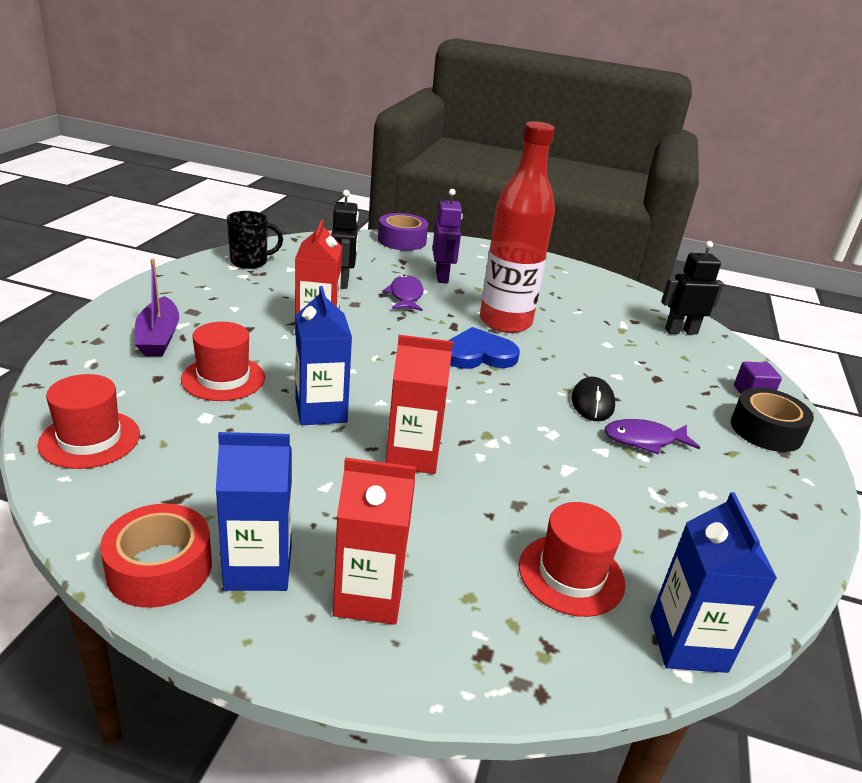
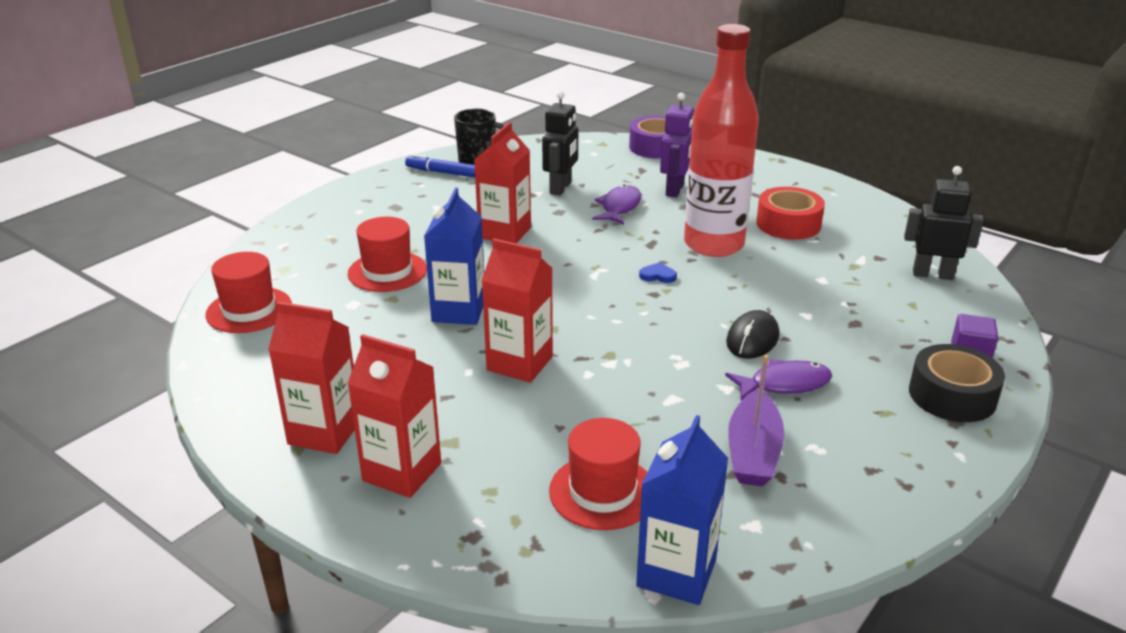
camera: 25 degrees right, 0 degrees up
(158, 337) = (352, 228): purple boat -> purple boat (753, 452)
(159, 568) = (249, 418): red tape -> red tape (788, 224)
(220, 274) = (442, 172): none -> blue marker
(258, 568) = (324, 432): blue carton -> red carton
(478, 354) = (658, 275): blue heart -> blue heart, size x0.44
(644, 440) = (784, 384): purple fish -> purple fish turned 150 degrees clockwise

